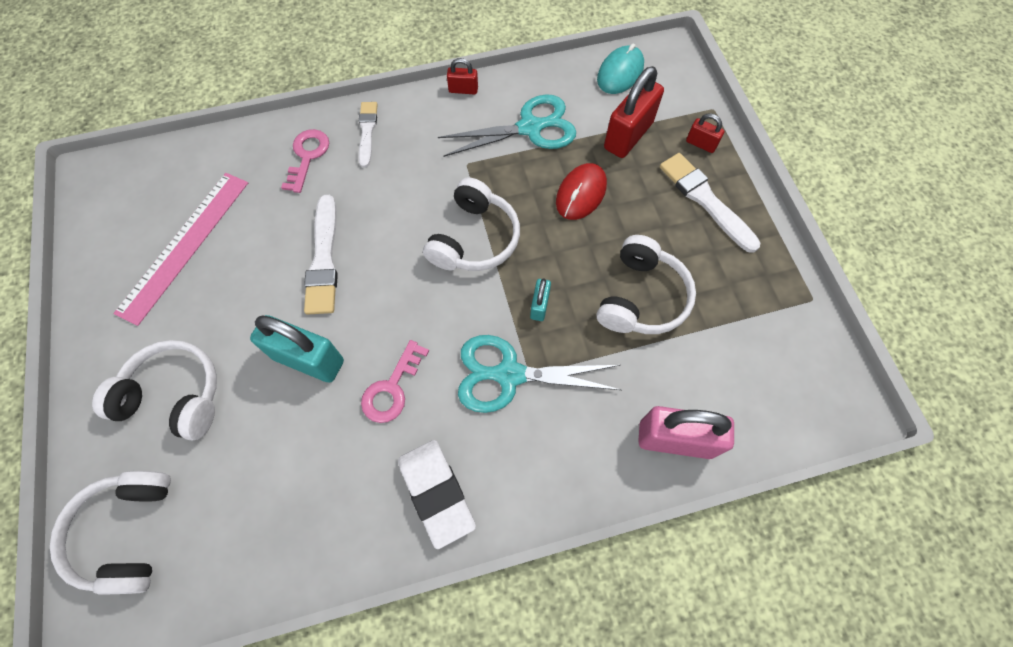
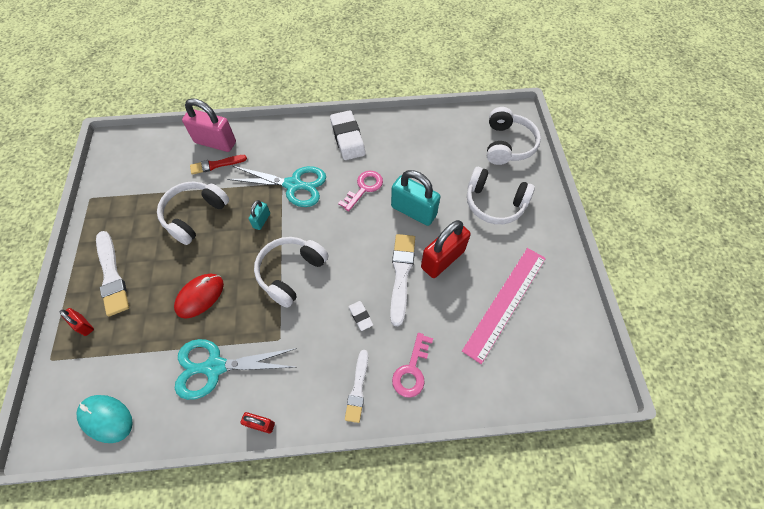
camera: 170 degrees left, 5 degrees down
(373, 201) = (360, 316): none -> white eraser
(620, 73) = (106, 418): turquoise mouse -> turquoise mouse turned 75 degrees clockwise
(628, 136) = (137, 344): red padlock -> red padlock (442, 259)
(651, 392) = (216, 165): none -> red brush

